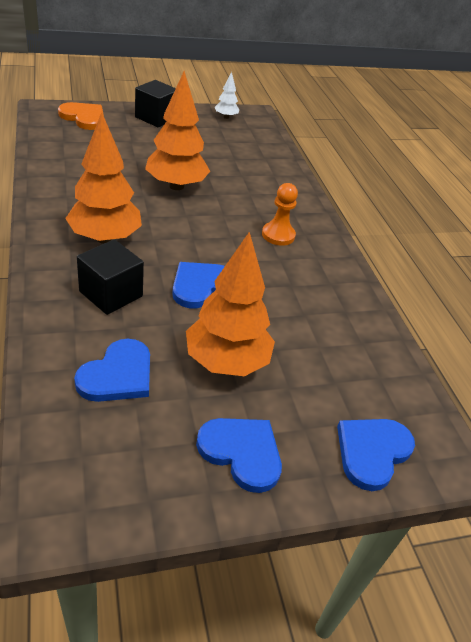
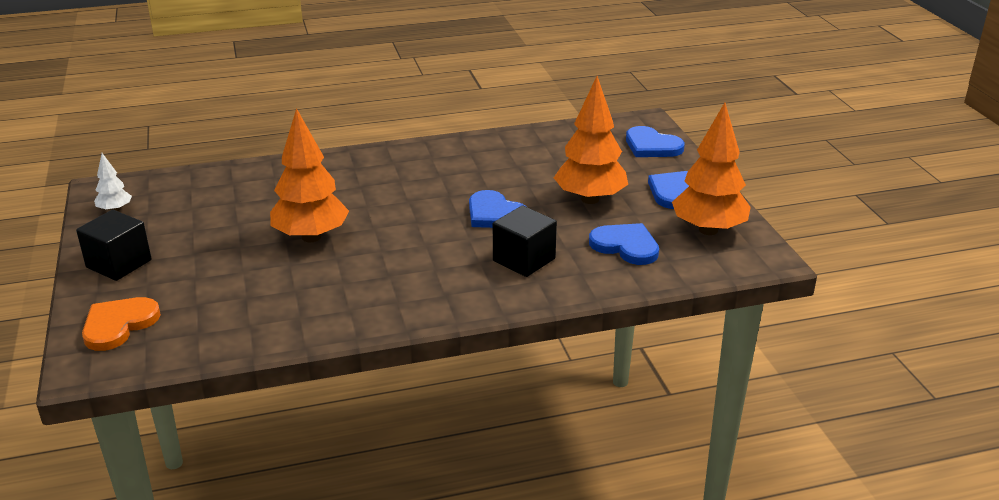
camera: 85 degrees left, 10 degrees down
(105, 238) = (432, 273): orange tree -> orange tree (708, 230)
(278, 235) = (399, 176): orange pawn -> none

